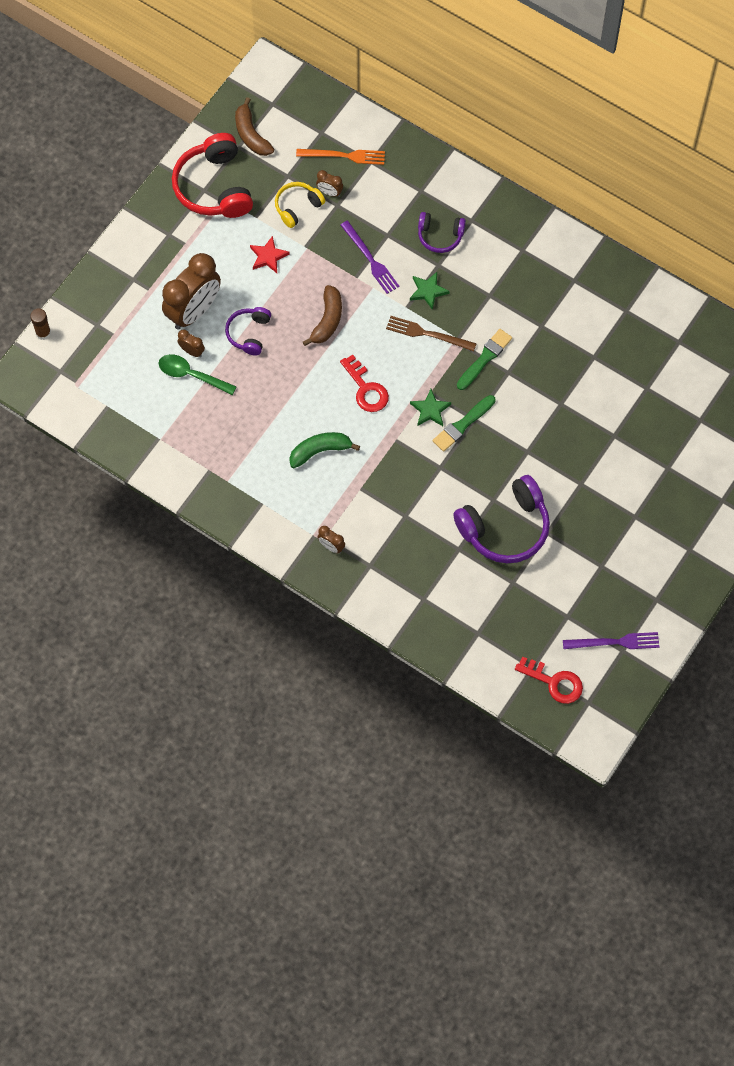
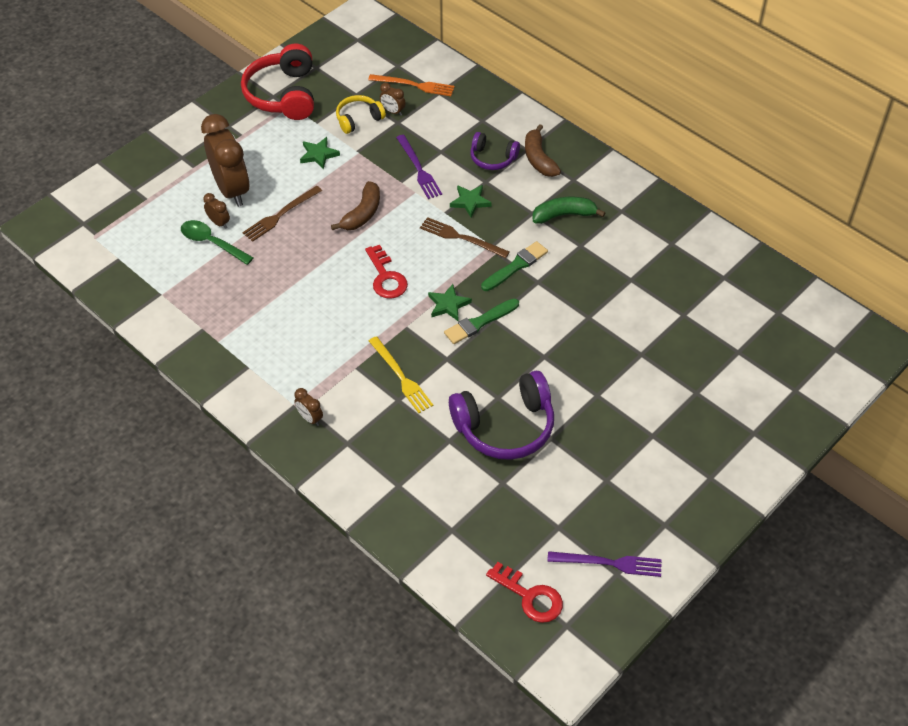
camera: 10 degrees right, 15 degrees down
(43, 333) = (78, 189): brown glue stick -> none
(194, 311) = (232, 190): brown clock -> brown clock turned 75 degrees counterclockwise
(249, 333) = (280, 215): purple headphones -> brown fork
(251, 135) = (330, 60): brown banana -> brown banana (539, 159)
(268, 256) = (318, 154): red star -> green star
(320, 451) = (323, 326): green banana -> green banana (564, 215)
(403, 492) = (401, 377): none -> yellow fork

